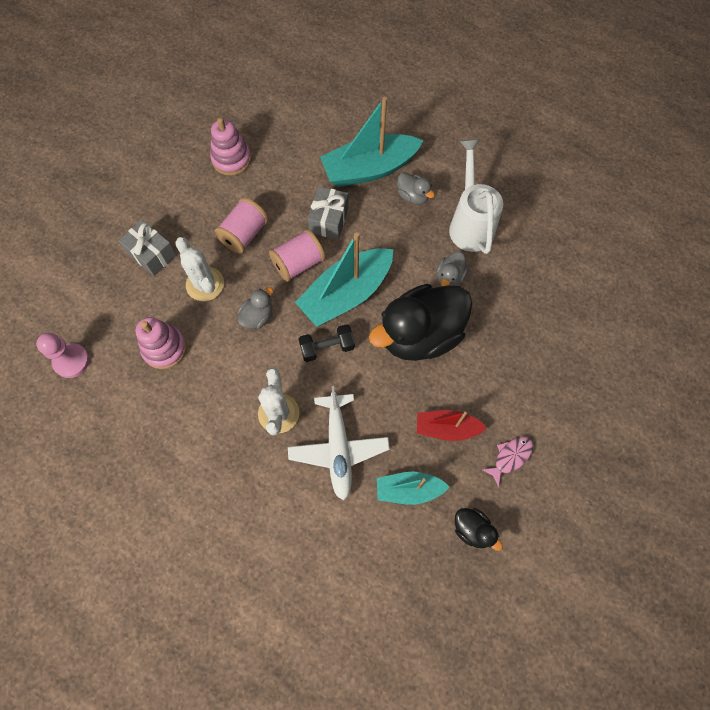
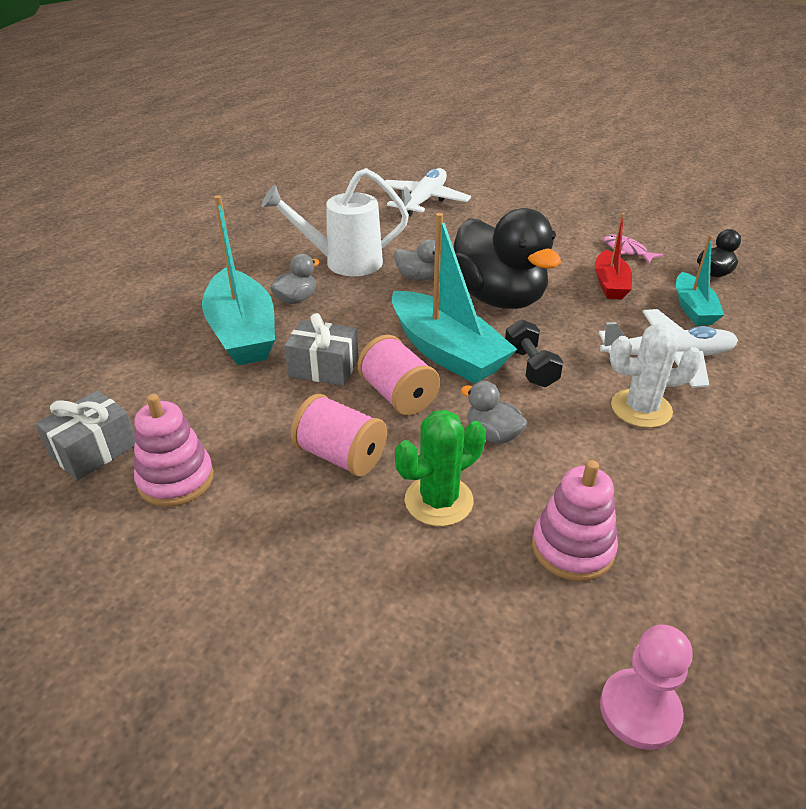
camera: 90 degrees left, 30 degrees down
(152, 254) = (375, 586): grey gift -> grey gift (94, 450)
(205, 284) = (438, 501): white cactus -> green cactus
(597, 285) = (424, 201): none -> white plane

